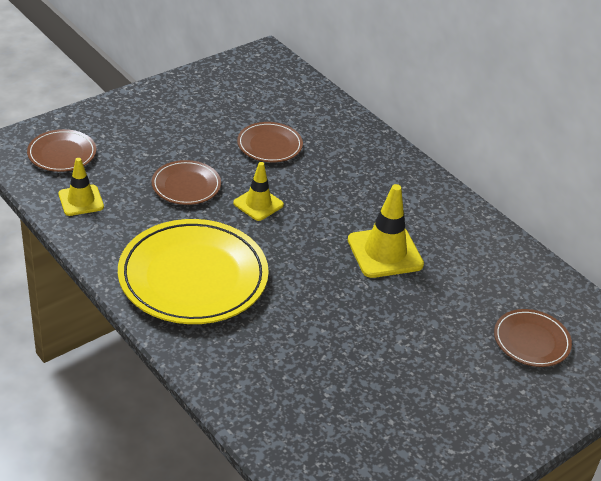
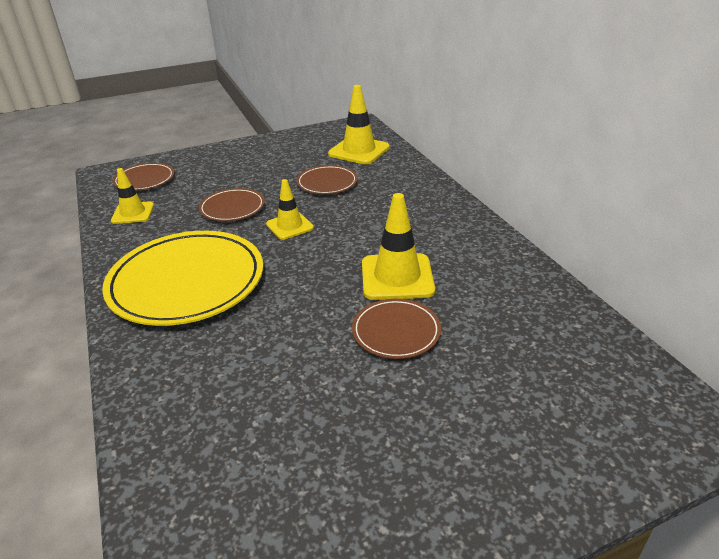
camera: 20 degrees right, 5 degrees down
(283, 97) = (359, 151): none -> yellow traffic cone
(531, 341) = (543, 390): brown plate -> brown plate (396, 331)

